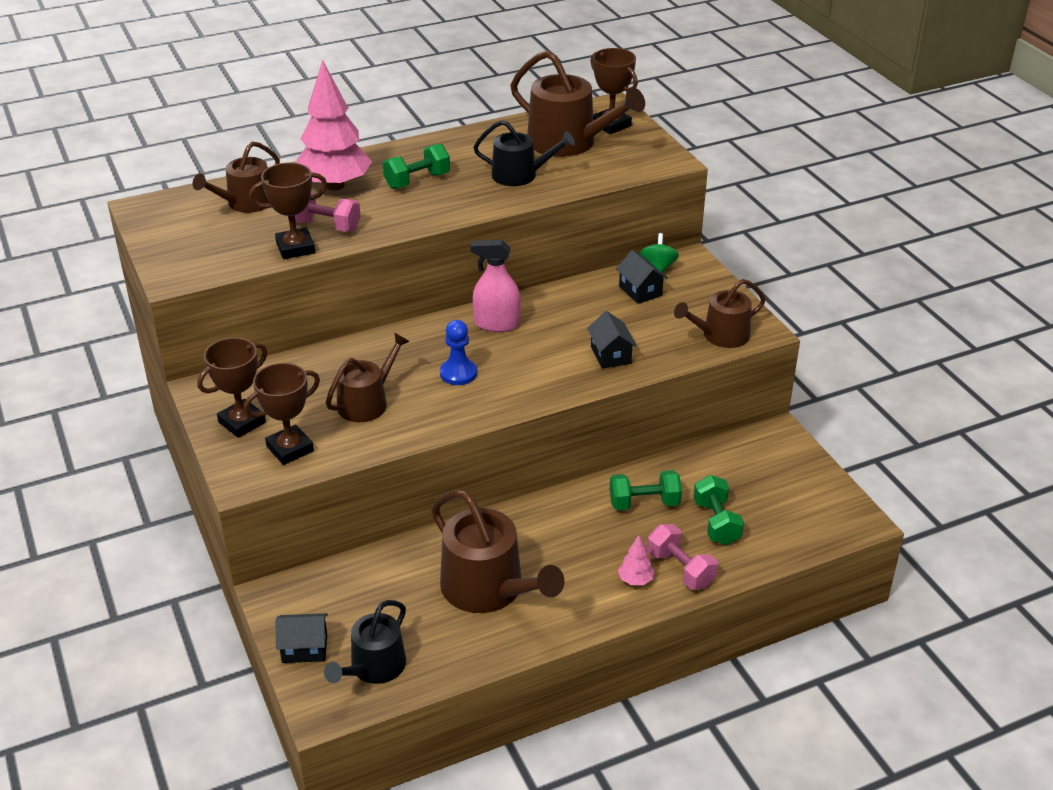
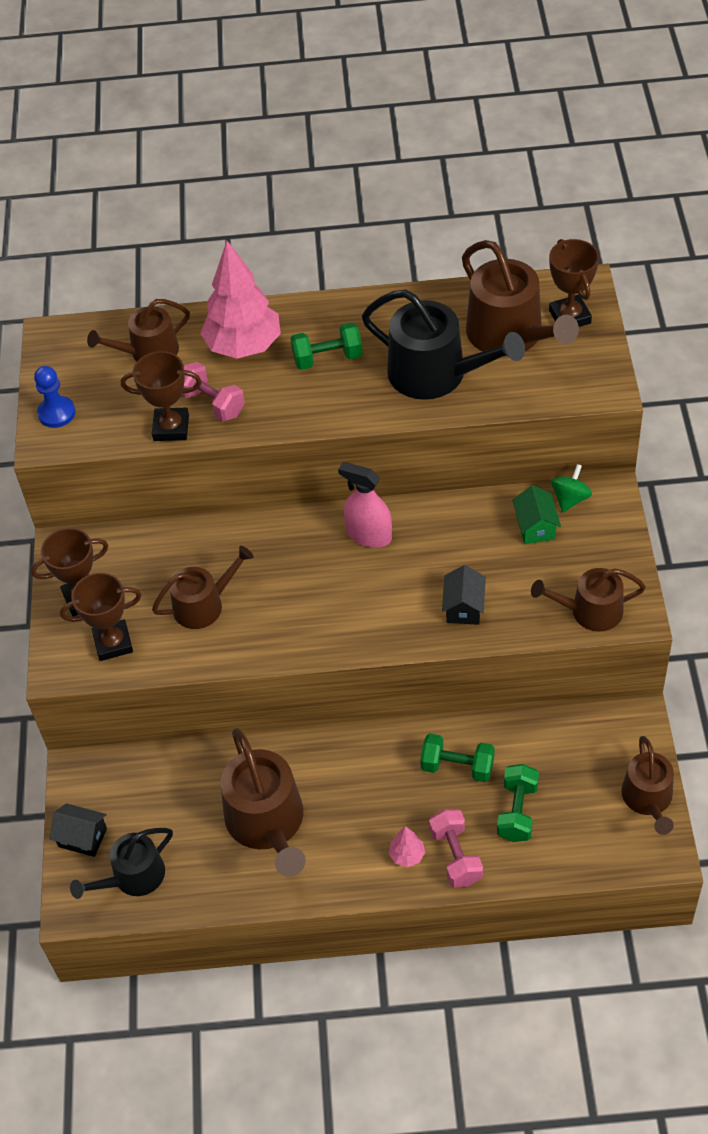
camera: 25 degrees right, 15 degrees up
(458, 373) = (304, 591): blue pawn -> blue pawn (56, 413)
(520, 175) = (436, 374): black watering can -> black watering can, size x1.59
(640, 291) = (535, 527): black house -> green house
(823, 486) = (648, 799): none -> brown watering can

